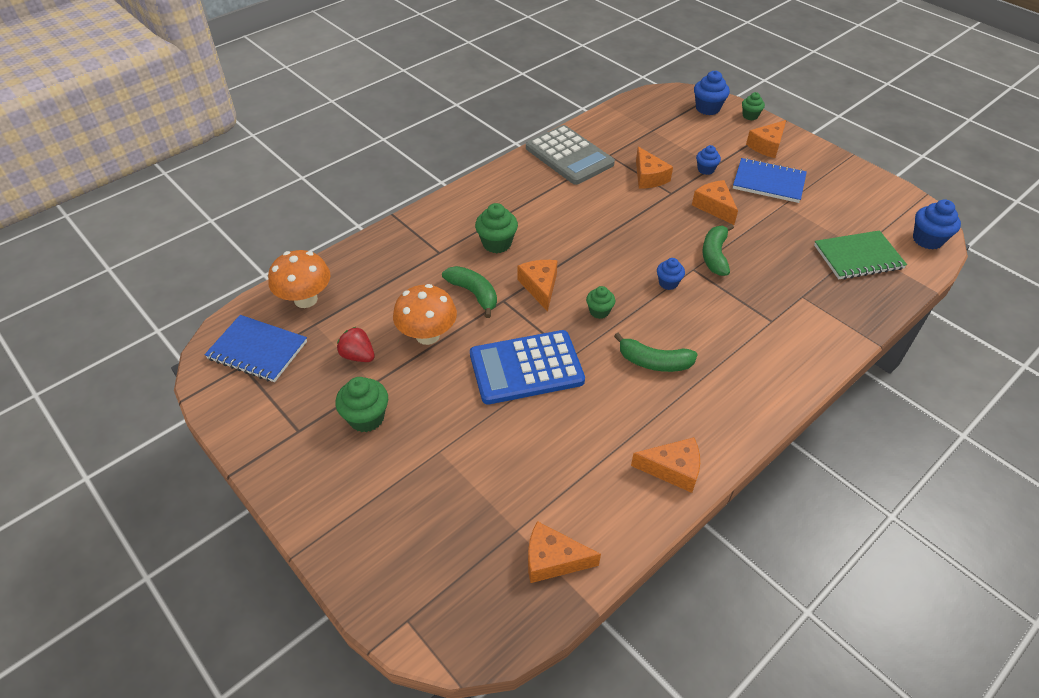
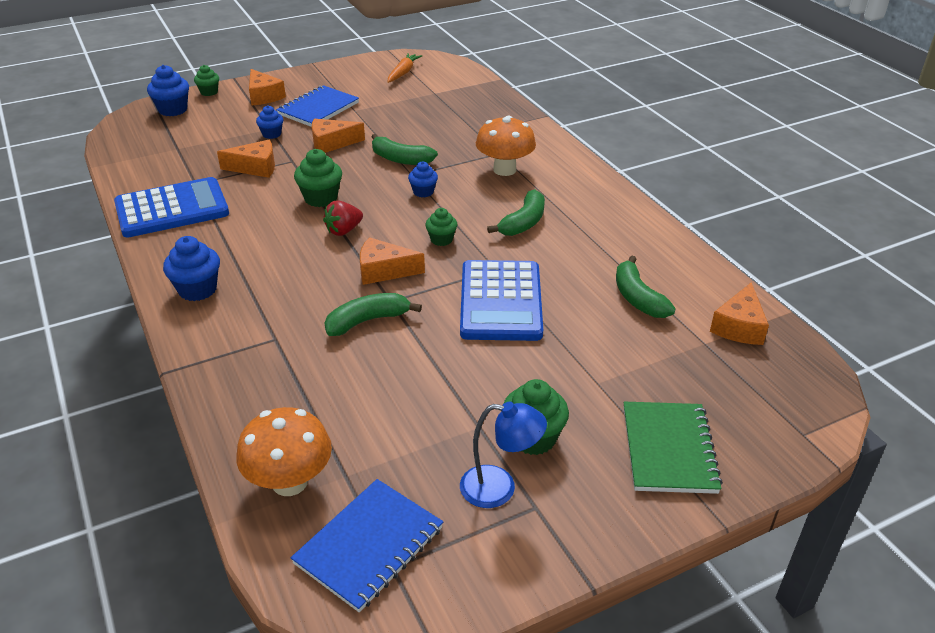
camera: 75 degrees left, 10 degrees down
(313, 407) = (499, 488): none -> blue lamp
(358, 356) = (426, 435): red strawberry -> red strawberry (343, 230)
(427, 335) = (418, 368): orange mushroom -> orange mushroom (504, 170)
(497, 243) = (290, 289): green cupcake -> green cupcake (321, 198)
(568, 468) = (638, 298): none -> green banana
(569, 156) = (172, 209): grey calculator -> blue calculator
(673, 469) = (650, 240): orange cheese -> none
(858, 257) = (444, 96): green notebook -> green notebook (668, 449)
(885, 216) = (403, 73): none -> orange carrot
(927, 240) = (442, 65): blue cupcake -> blue cupcake (197, 289)

